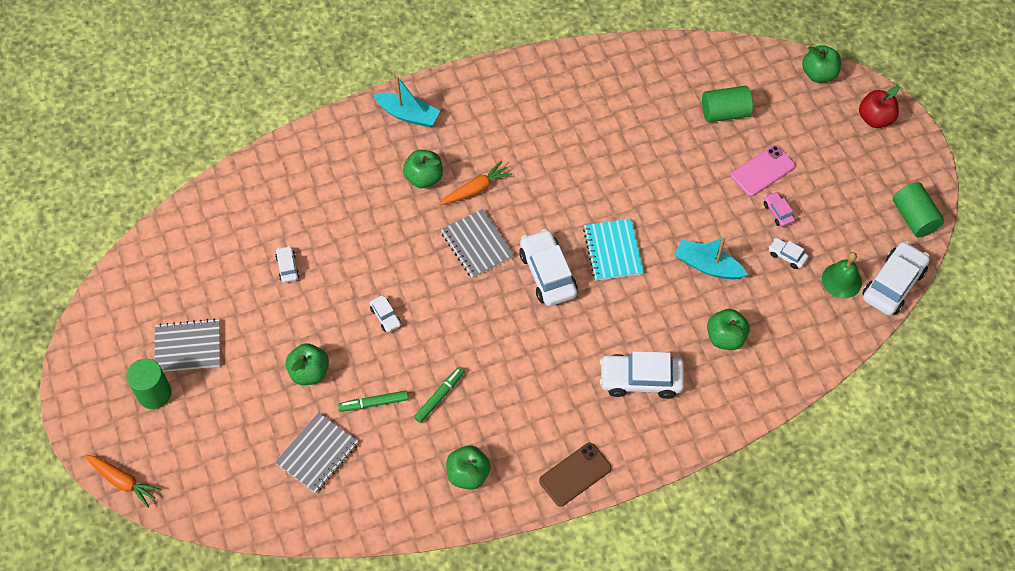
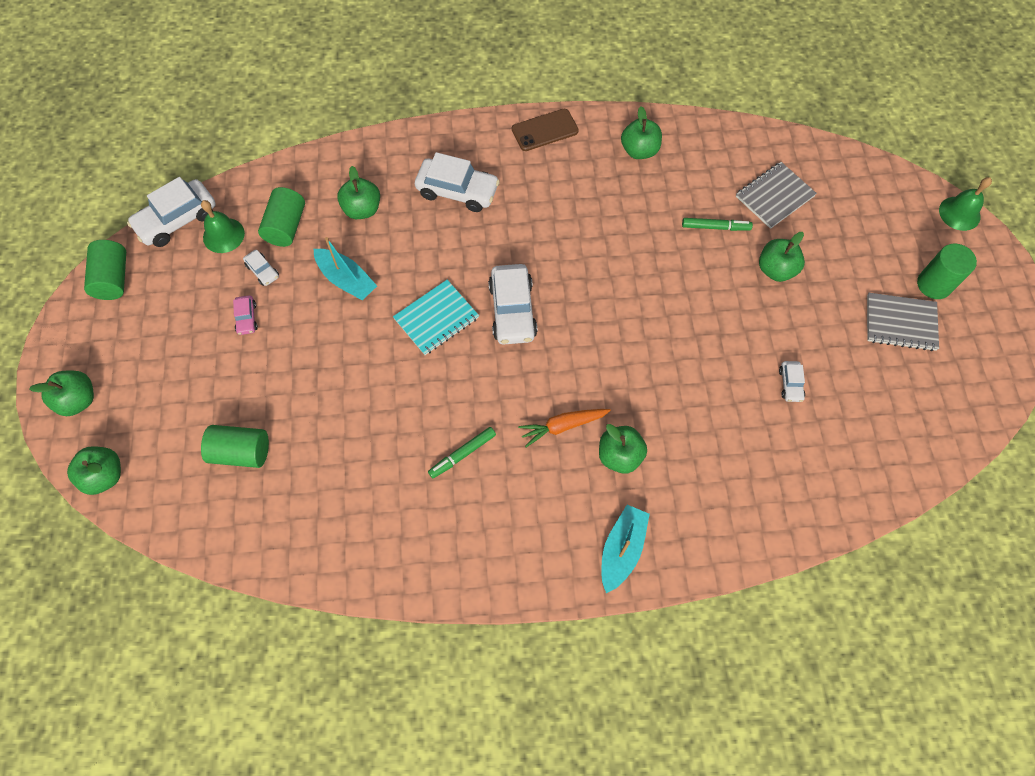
camera: 165 degrees left, 5 degrees up
(123, 481) = (959, 213): orange carrot -> green bell
(385, 317) = (691, 306): white car -> none
(408, 114) = (622, 549): turquoise boat -> turquoise boat turned 75 degrees clockwise
(440, 396) = (651, 219): green marker -> green marker (462, 454)
(477, 245) = (578, 360): grey notebook -> none
(613, 251) = (436, 318): turquoise notebook -> turquoise notebook turned 45 degrees clockwise
(762, 171) = (237, 368): pink phone -> none
(788, 302) = (286, 226): none -> green cylinder
(875, 118) = (78, 400): red apple -> green apple

